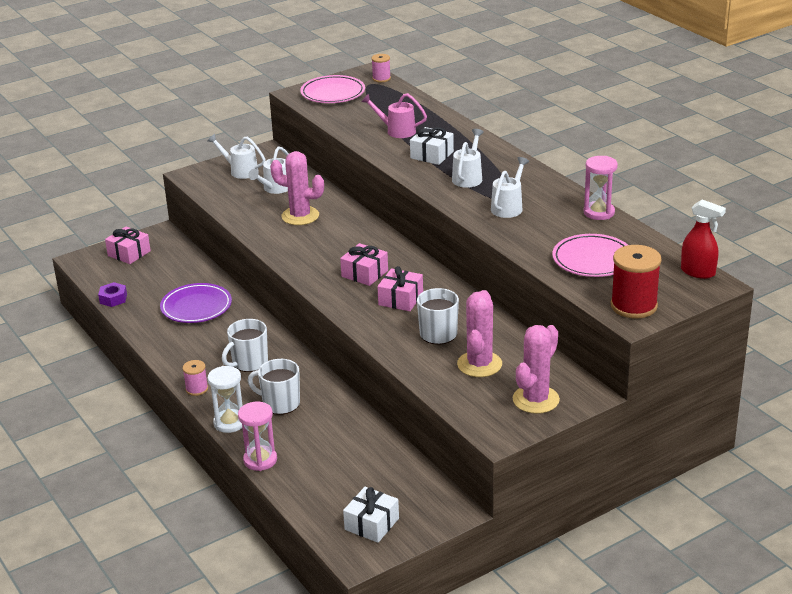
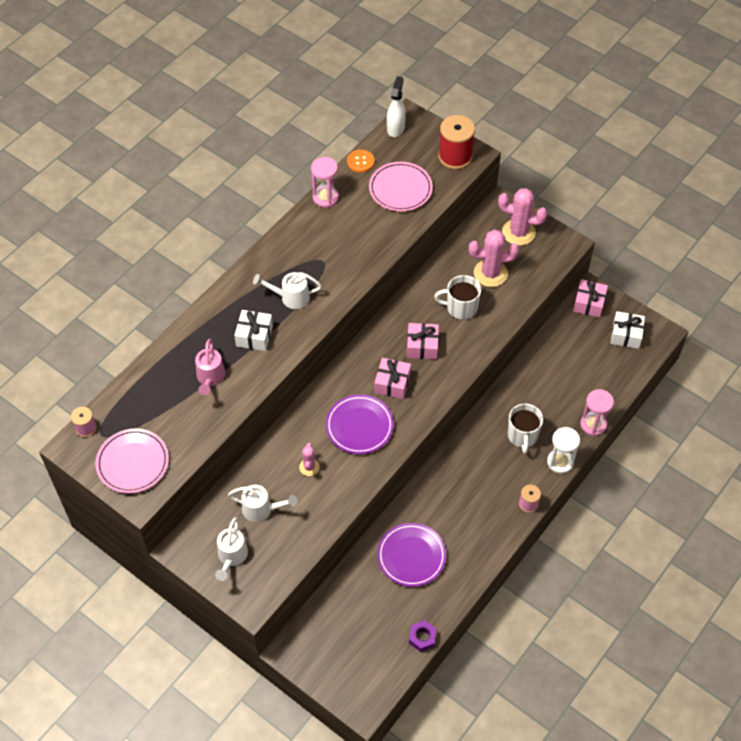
camera: 110 degrees left, 25 degrees up
(129, 253) = (337, 663): pink gift -> pink gift (589, 303)
(249, 363) = (478, 479): white mug -> none
(300, 216) = (309, 467): pink cactus -> pink cactus, size x0.54
(326, 247) = (359, 426): none -> purple plate
(509, 207) = (335, 257): white watering can -> none
(647, 241) = (360, 162): none -> orange button
(698, 272) = (395, 128): red spray bottle -> white spray bottle

